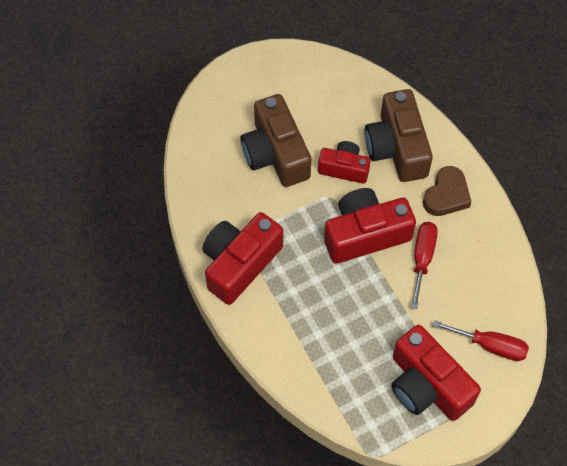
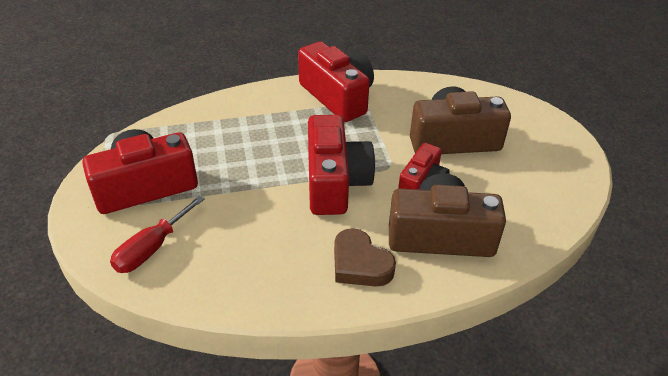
camera: 105 degrees right, 20 degrees down
(422, 259) = (285, 219): red screwdriver -> none

